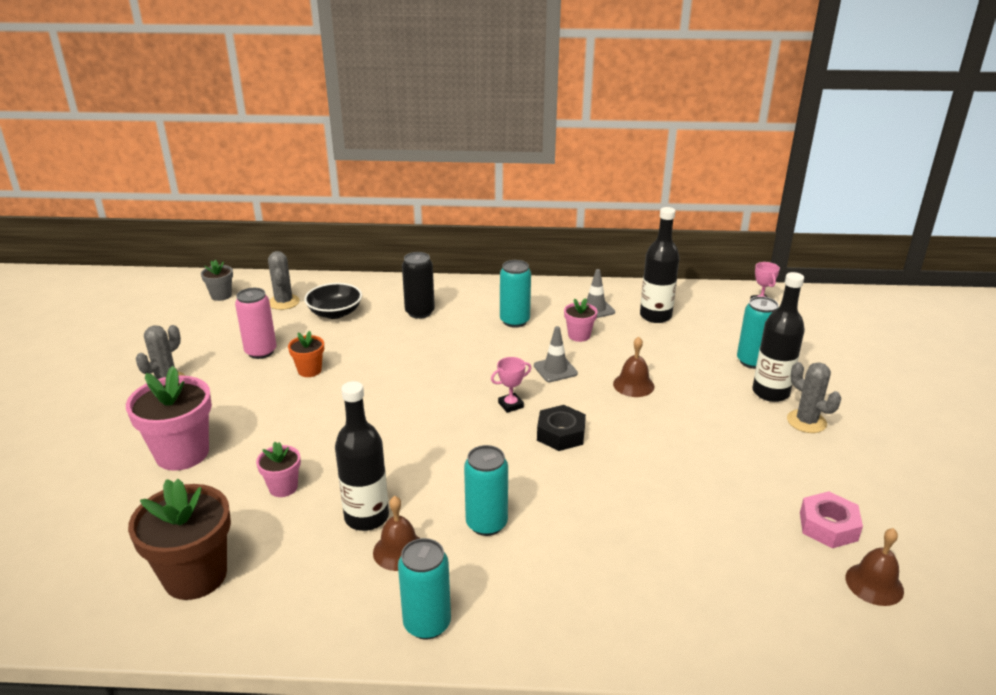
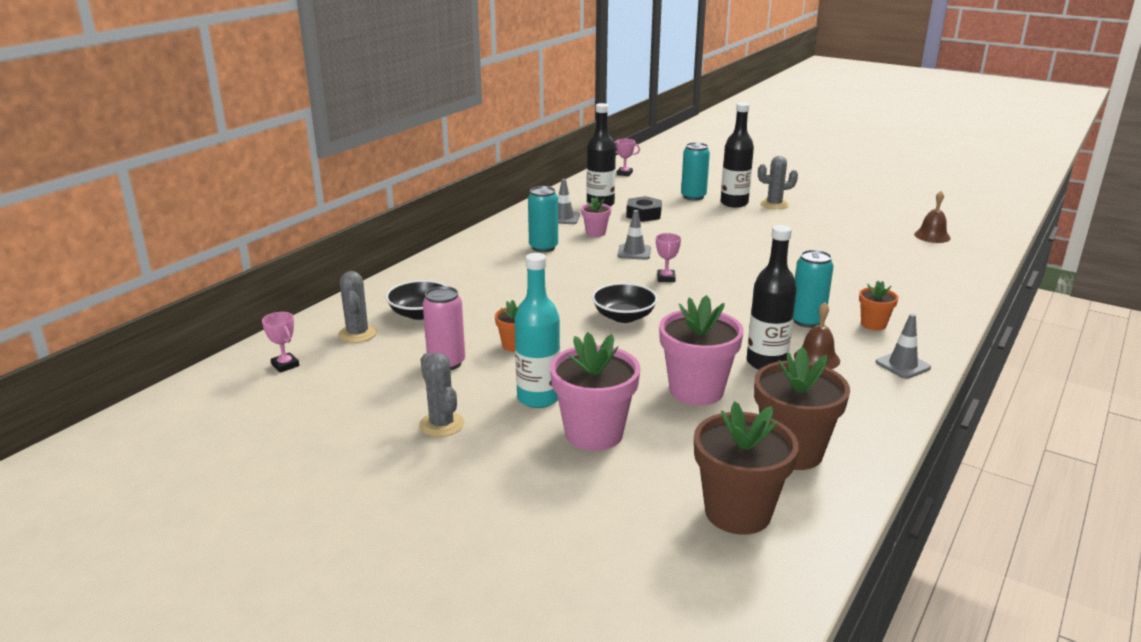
camera: 60 degrees left, 5 degrees down
(83, 565) = (738, 512): none -> brown flower pot
(221, 295) = (285, 365): grey flower pot -> pink trophy
(227, 409) = (538, 398): none -> turquoise bottle
(283, 487) = (696, 390): pink flower pot -> pink flower pot, size x1.92
(284, 302) = (357, 334): grey cactus -> grey cactus turned 60 degrees clockwise
(404, 406) = (624, 316): none -> black bowl
(419, 312) = (475, 278): black can -> none
(427, 624) = (902, 365): turquoise can -> grey traffic cone
(519, 578) = (873, 324): none -> orange flower pot
(560, 434) = (721, 272): black nut -> black nut (643, 214)
(633, 385) = (683, 235): brown bell -> none
(828, 526) = (877, 230): pink nut -> none

